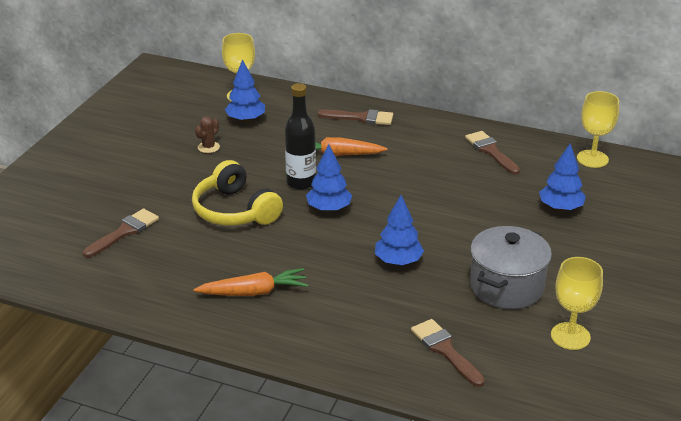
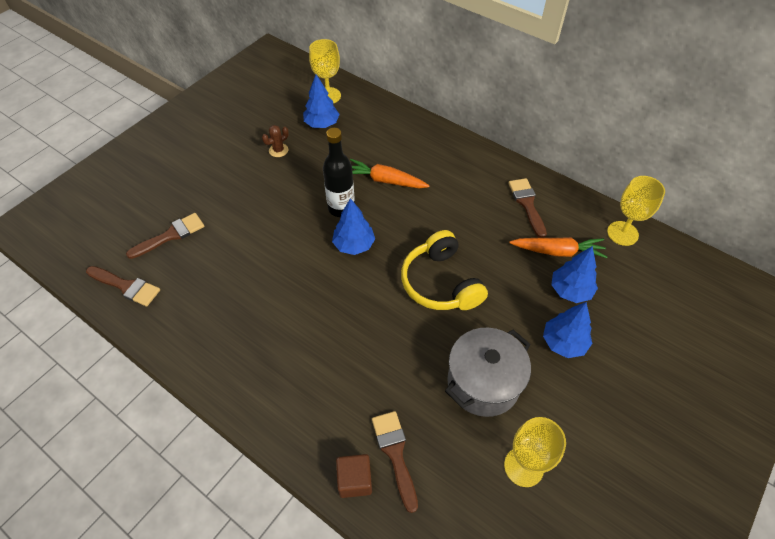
camera: 15 degrees right, 20 degrees up
(234, 210) = (272, 230): yellow headphones -> yellow headphones (440, 283)
(254, 292) = (250, 333): orange carrot -> orange carrot (558, 251)
(361, 118) = (422, 140): brown brush -> brown brush (126, 286)
(398, 261) = (392, 325): blue tree -> blue tree (563, 343)
(415, 375) = (355, 480): none -> brown cube

